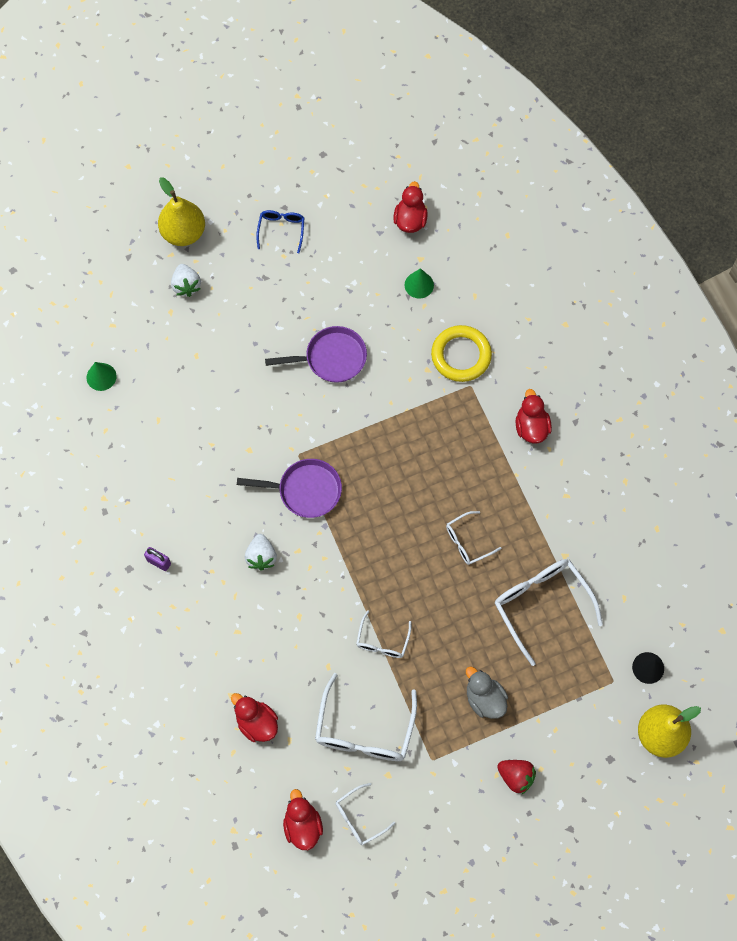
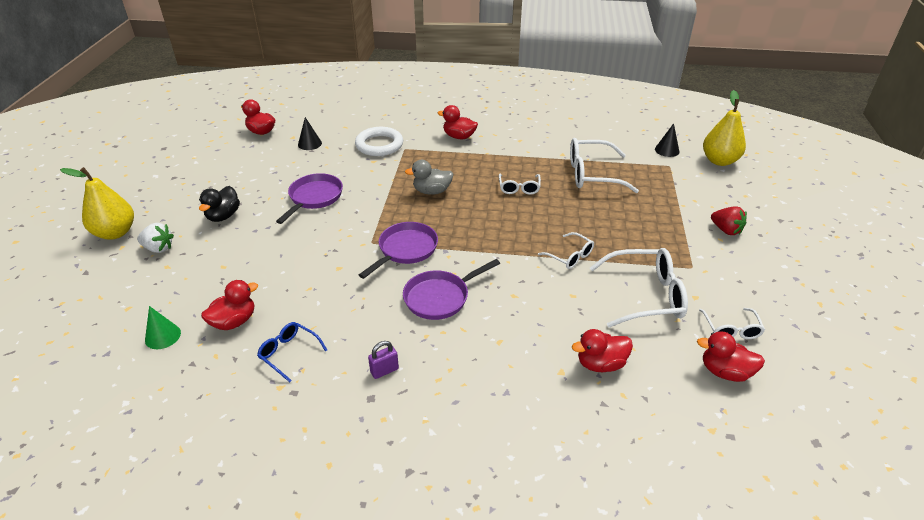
camera: 60 degrees left, 30 degrees down
(144, 415) = (234, 321): none -> red duck
(257, 300) = (223, 216): none -> black duck
(261, 556) = (440, 297): white strawberry -> purple pan
(281, 230) = (187, 184): blue glasses -> blue glasses (289, 353)
(364, 730) = (646, 296): white glasses -> white glasses turned 45 degrees counterclockwise
(419, 285) = (309, 143): green cone -> black cone
(461, 355) = (379, 145): yellow ring -> white ring
(484, 698) = (652, 223): grey duck -> grey duck (432, 191)
(516, 776) = (726, 230): red strawberry -> red strawberry turned 75 degrees clockwise

